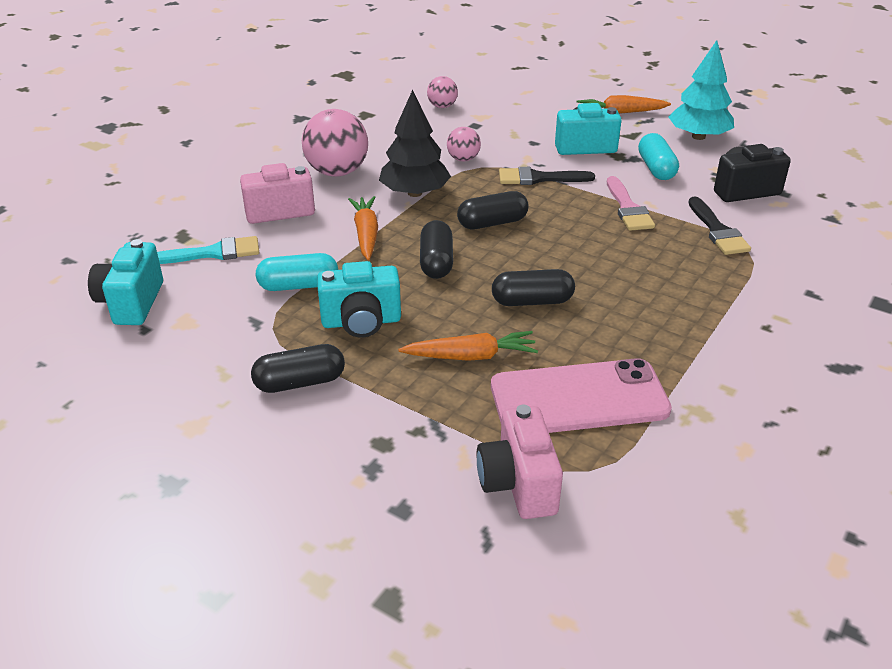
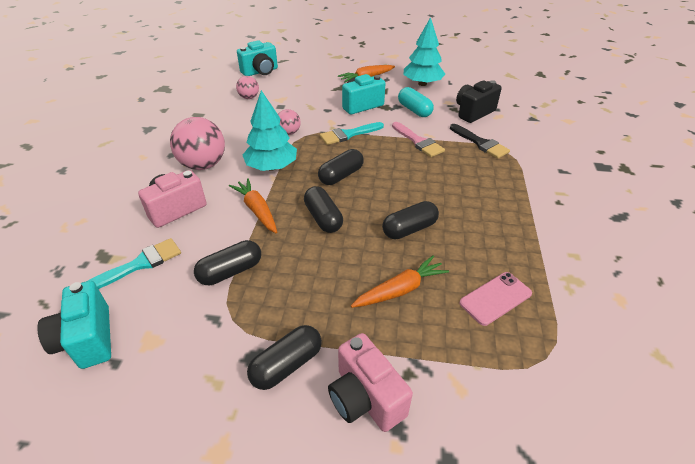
camera: 25 degrees left, 5 degrees up
(298, 285) = (231, 271): turquoise capsule -> black capsule
(361, 322) = (301, 288): turquoise camera -> turquoise camera (260, 72)
(415, 193) = (272, 167): black tree -> turquoise tree
(518, 484) = (511, 393): pink camera -> pink camera (365, 398)
(539, 178) = (348, 134): black brush -> turquoise brush
(579, 398) = (495, 298): pink phone -> pink phone, size x0.56

